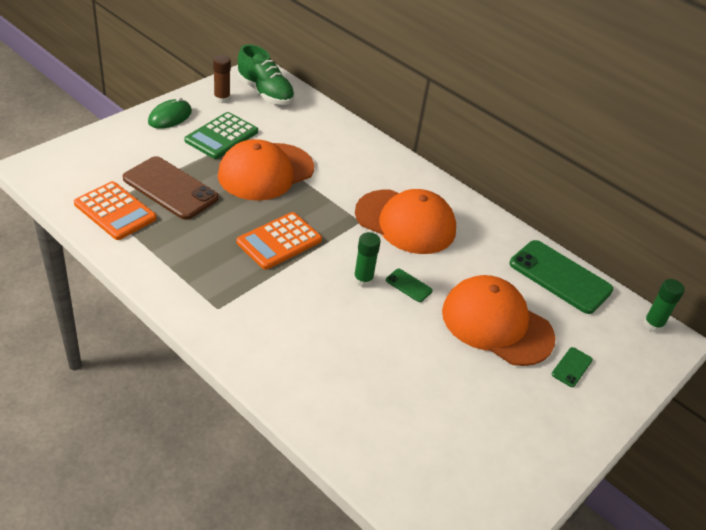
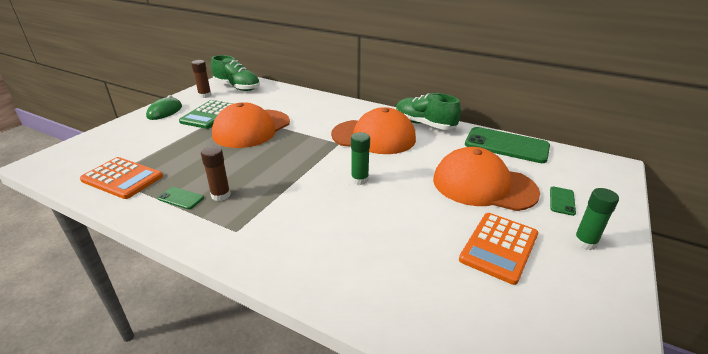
camera: 10 degrees left, 10 degrees down
(170, 188) = (172, 153): brown phone -> none
(211, 261) = (221, 195): none -> brown glue stick
(279, 241) = (278, 169): orange calculator -> orange calculator (499, 247)
(408, 285) = (398, 175): green phone -> green phone (181, 198)
(477, 218) = (424, 124): none -> green shoe
(653, 324) = (593, 159): green glue stick -> green glue stick (585, 242)

